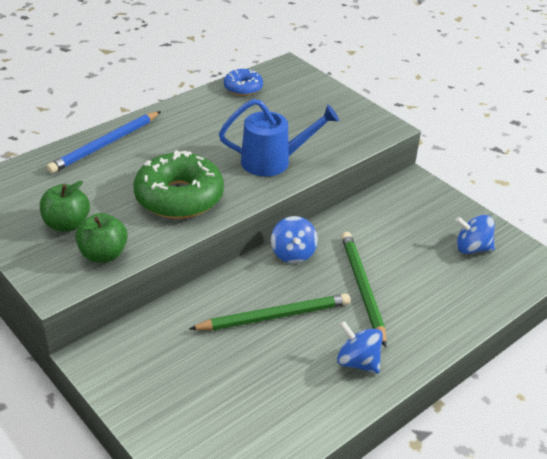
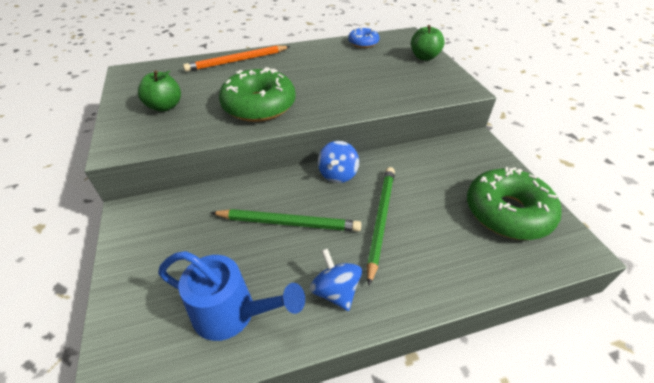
camera: 25 degrees right, 5 degrees up
(103, 254) = (170, 134): green apple -> green apple (424, 57)
(105, 144) = (237, 61): blue pencil -> orange pencil
(273, 161) = (351, 95): blue watering can -> blue watering can (232, 314)
(472, 248) = (507, 212): blue spinning top -> green donut

